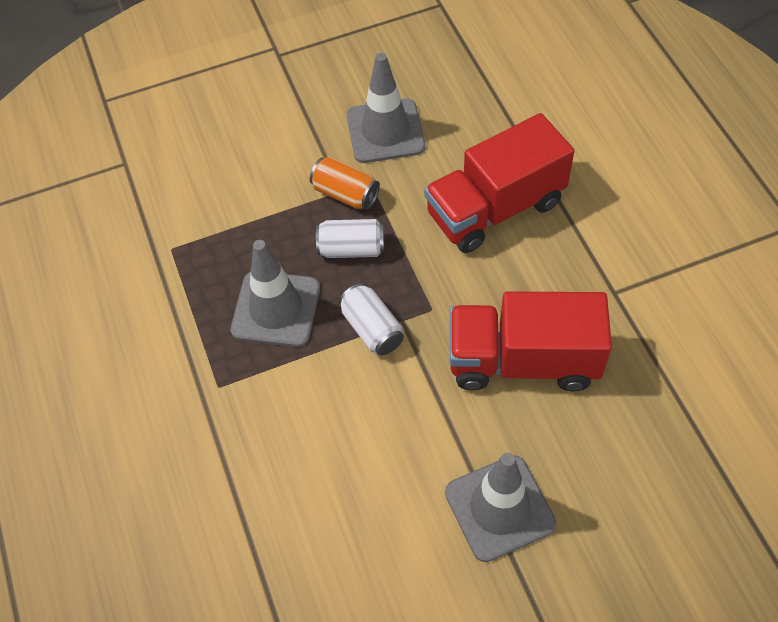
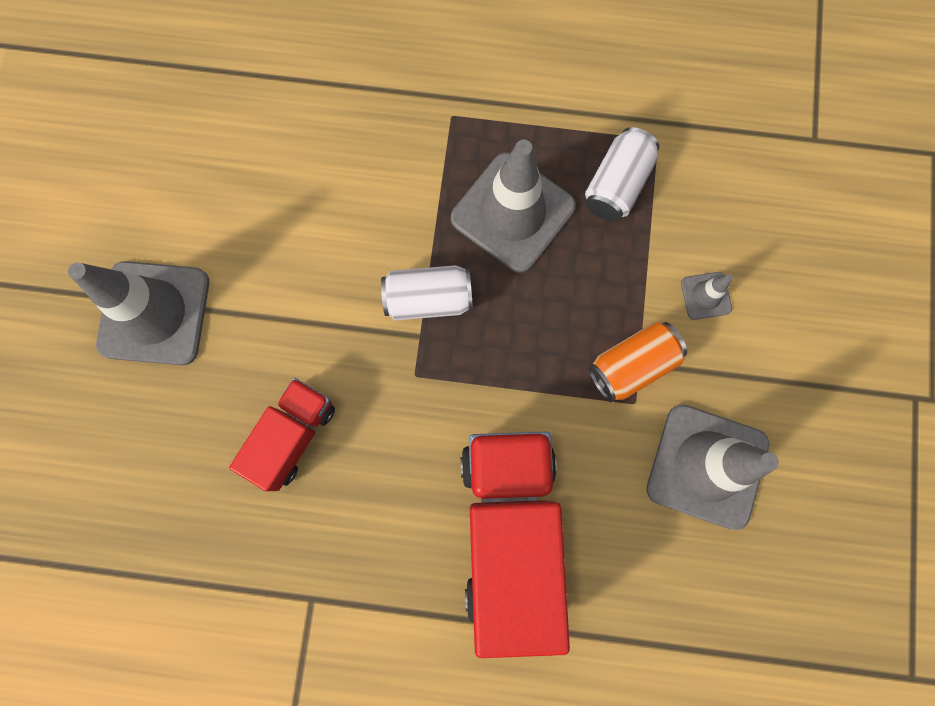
camera: 115 degrees right, 20 degrees up
(273, 175) = (705, 296): none -> grey traffic cone
(351, 249) = (547, 331): white can -> white can (617, 185)
(523, 361) = (292, 436): red truck -> red truck, size x0.55

